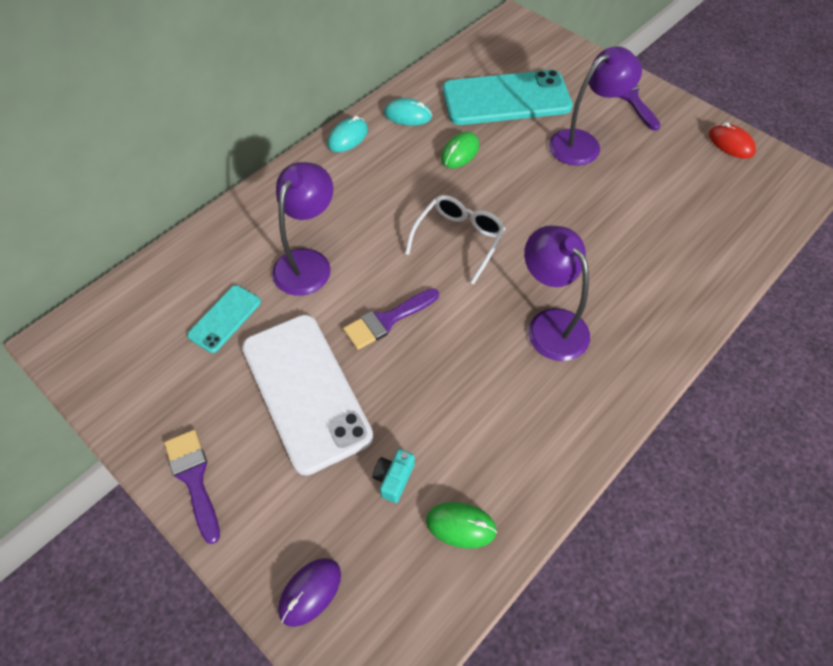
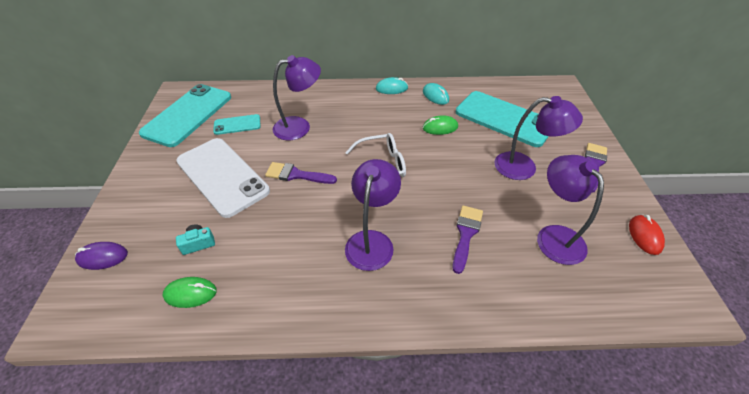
camera: 45 degrees right, 10 degrees down
(132, 358) = (188, 115): none -> turquoise phone
(194, 478) = (139, 174): purple brush -> purple brush (466, 234)
(305, 391) = (222, 176): white phone -> white phone turned 60 degrees counterclockwise
(461, 526) = (190, 293): green mouse -> green mouse turned 60 degrees counterclockwise
(676, 195) = (554, 236): none -> purple lamp

